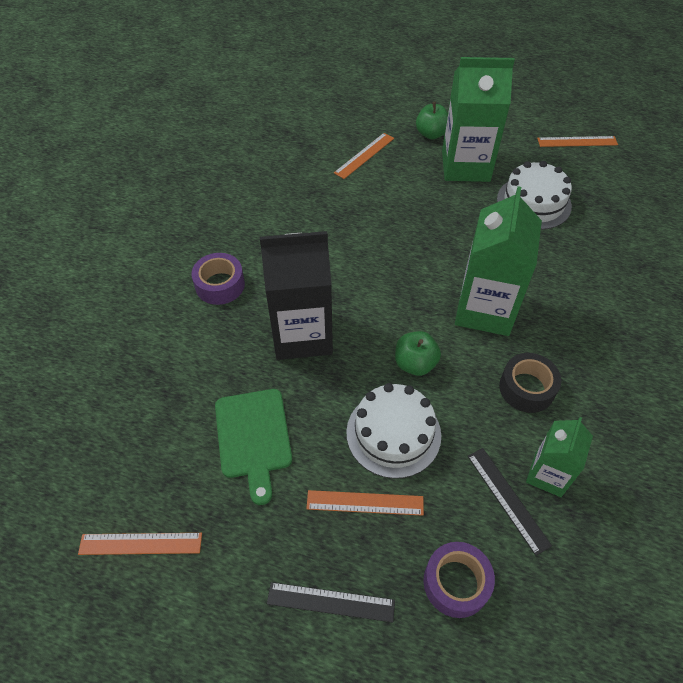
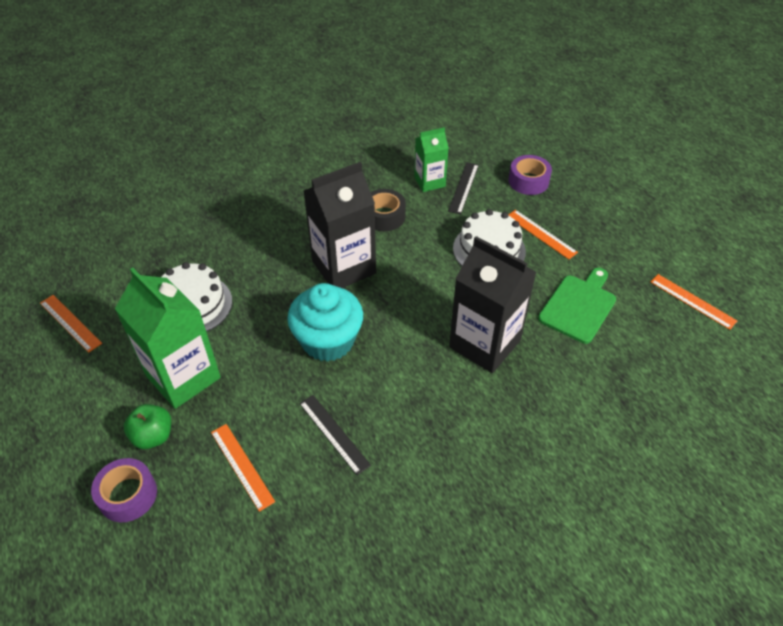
camera: 135 degrees left, 5 degrees down
(220, 285) = (512, 433): purple tape -> purple tape (128, 495)
(331, 602) = (599, 213): black ruler -> black ruler (334, 433)
(364, 155) = (242, 466): orange ruler -> orange ruler turned 60 degrees clockwise
(415, 249) = (328, 341): none -> turquoise cupcake
(415, 363) = (430, 272): green apple -> none
(485, 310) = (344, 267): green carton -> black carton

